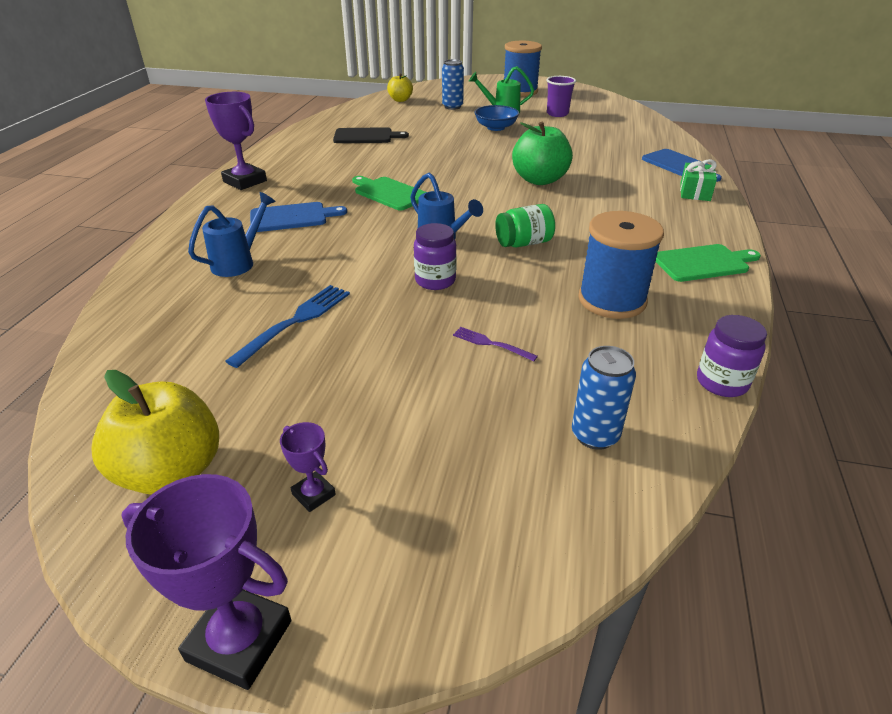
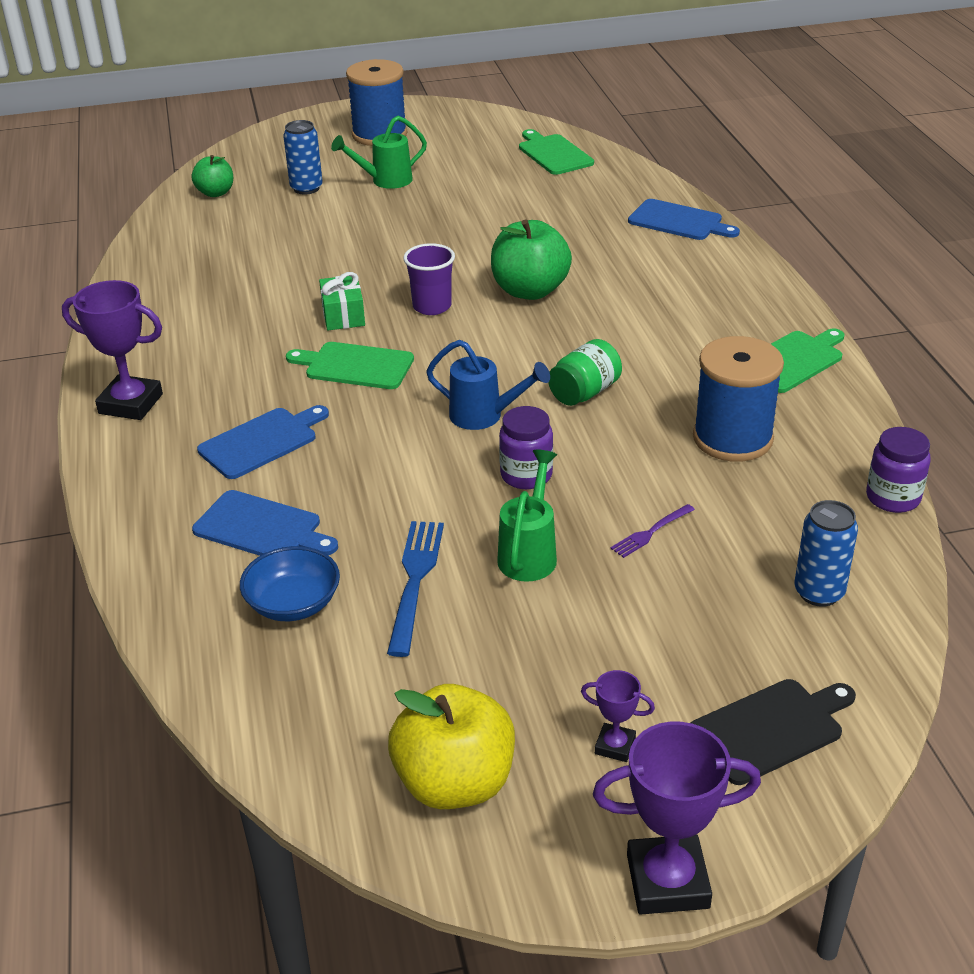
camera: 25 degrees left, 0 degrees up
(239, 262) = (261, 528): blue watering can -> blue cutting board
(366, 136) = (229, 276): black cutting board -> black cutting board (770, 729)
(389, 329) = (530, 553): none -> green watering can
(400, 100) = (215, 193): yellow apple -> green apple
(491, 344) = (651, 532): purple fork -> purple fork turned 45 degrees counterclockwise
(496, 127) = (401, 214): blue bowl -> blue bowl (293, 604)
(557, 114) = (465, 167): purple cup -> purple cup (432, 306)
(621, 117) = (554, 154): none -> green cutting board
(695, 192) = (722, 260): green gift -> green gift (343, 315)

